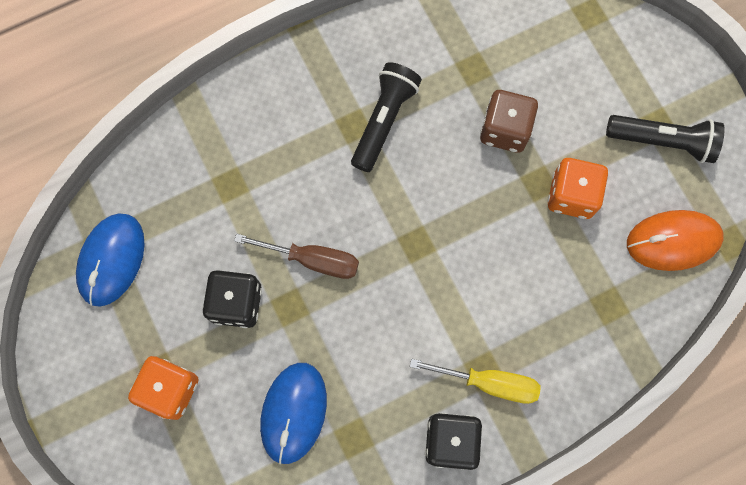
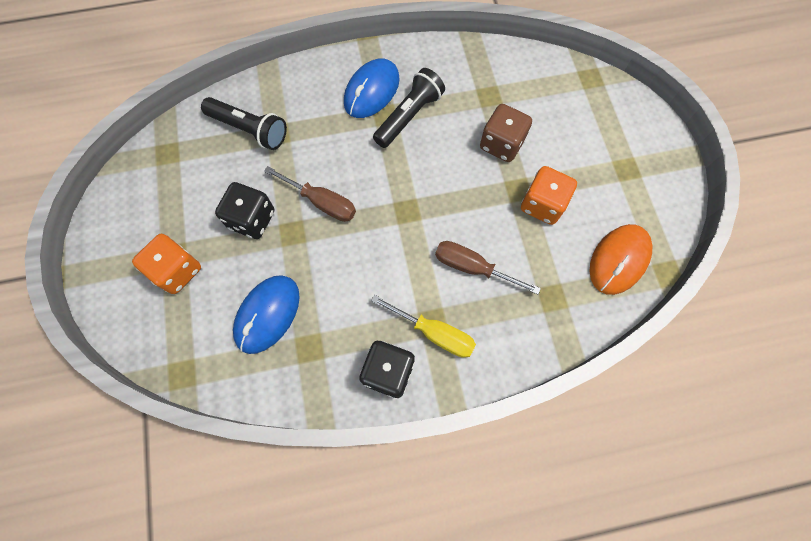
camera: 15 degrees right, 5 degrees down
(111, 260) = (169, 165): blue mouse -> blue mouse (371, 91)
(512, 294) = (473, 268): none -> brown screwdriver
(662, 141) = (628, 182): black flashlight -> black flashlight (249, 130)
(673, 241) = (619, 260): orange mouse -> orange mouse turned 60 degrees counterclockwise

